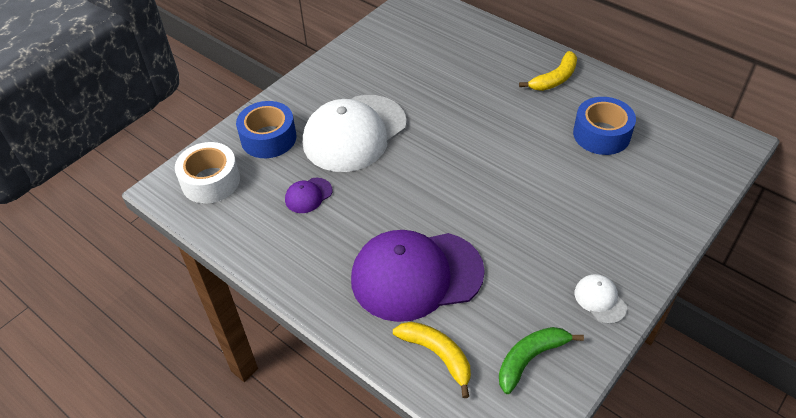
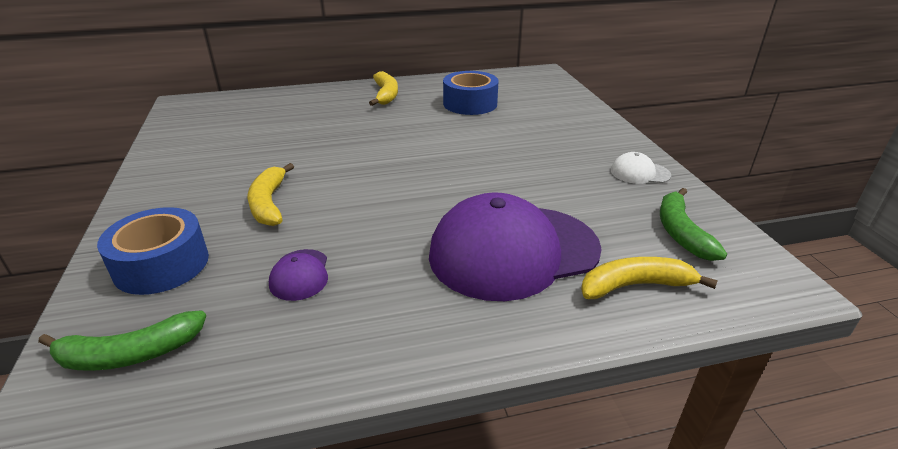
camera: 55 degrees left, 15 degrees down
(210, 181) = (130, 354): white tape -> green banana
(354, 133) = (269, 203): white cap -> yellow banana
(416, 275) = (513, 251): purple cap -> purple cap turned 45 degrees clockwise

